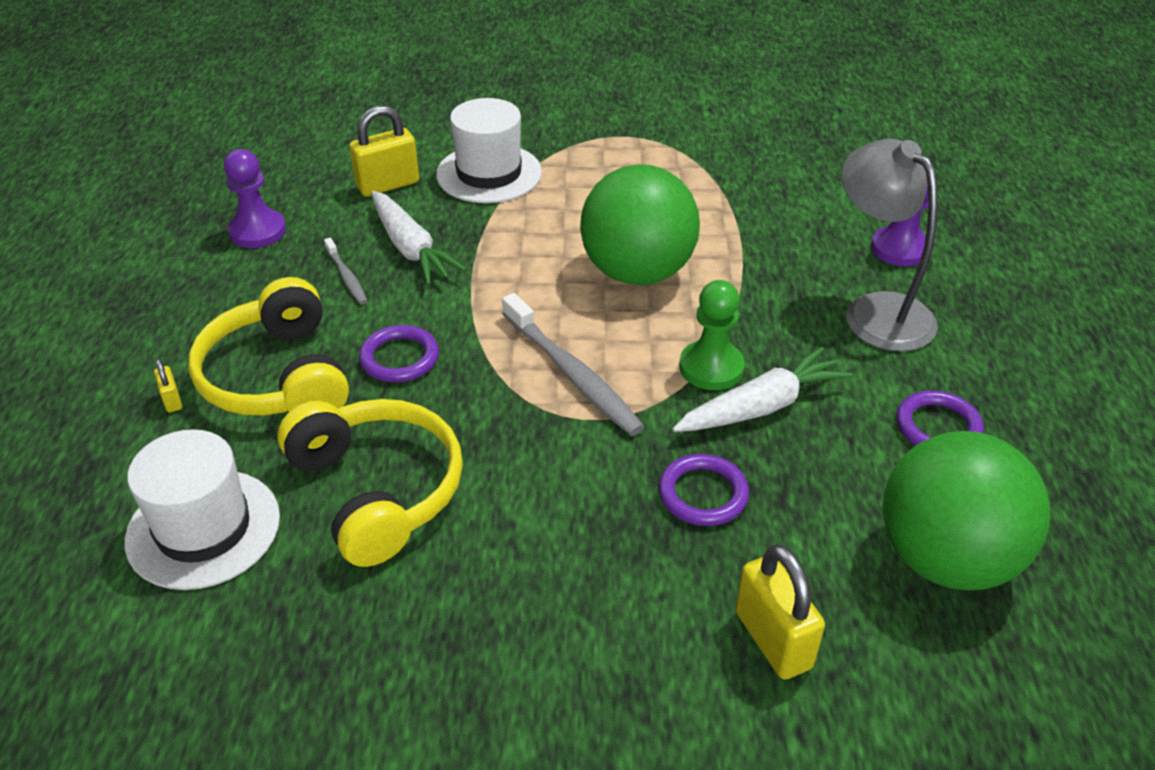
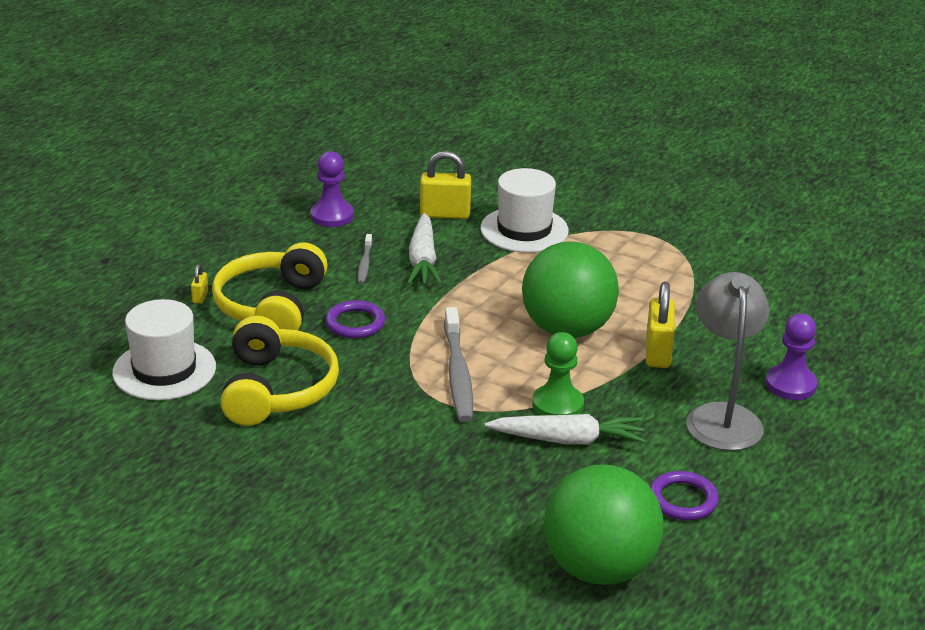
camera: 30 degrees right, 10 degrees down
(703, 494) = (474, 470): purple ring -> none
(773, 640) = (438, 558): yellow padlock -> yellow padlock (657, 353)

